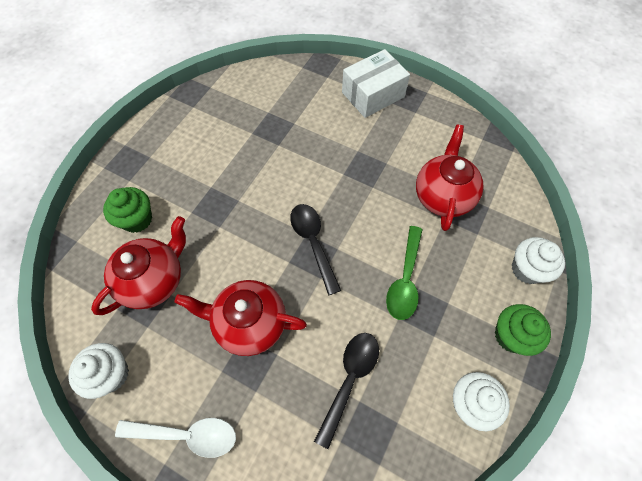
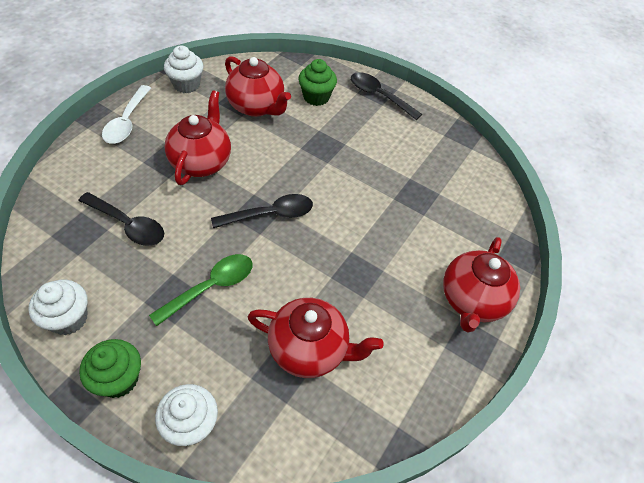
camera: 90 degrees right, 10 degrees down
(135, 160) = (379, 96): none -> black spoon
(373, 95) = (472, 301): white box -> red teapot
(405, 280) = (211, 287): green spoon -> green spoon turned 120 degrees clockwise

